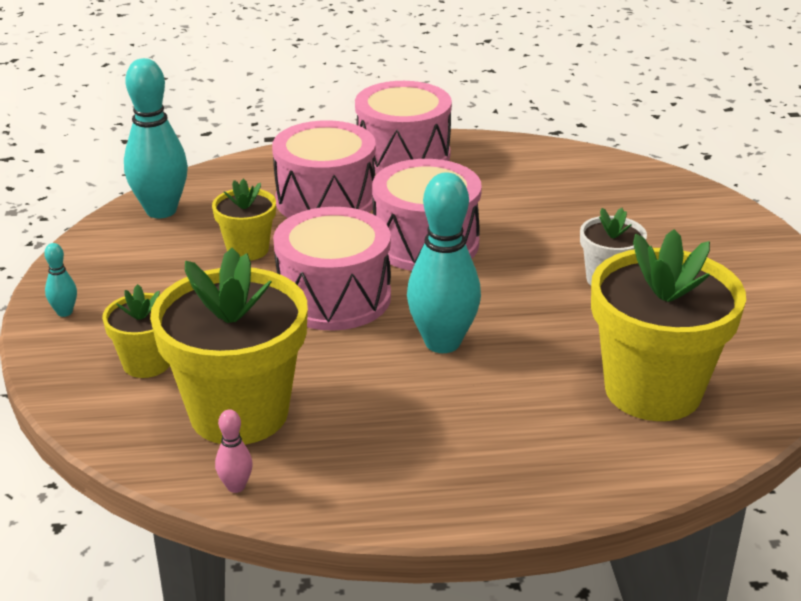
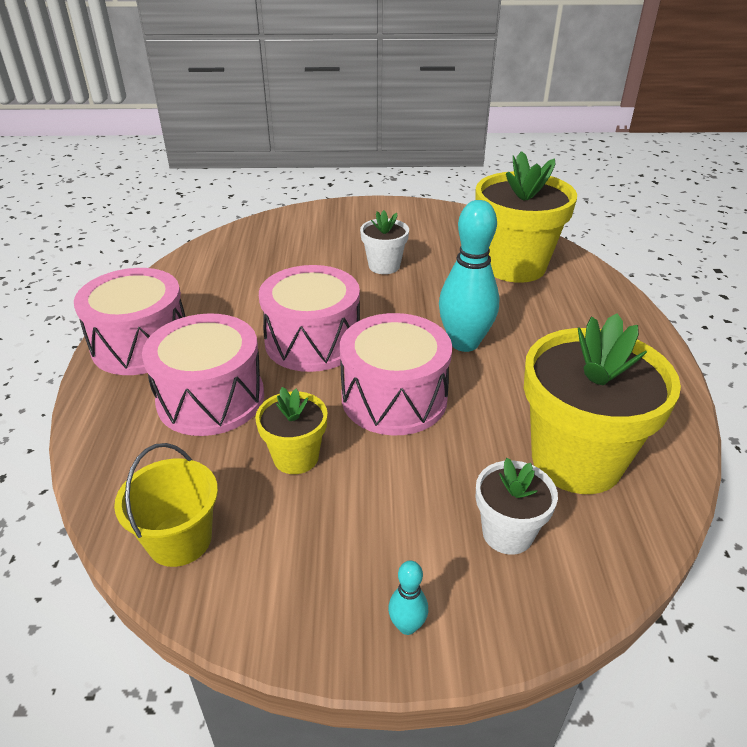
camera: 85 degrees left, 5 degrees up
(146, 363) = (507, 533): yellow flower pot -> white flower pot
(161, 210) = (180, 540): turquoise bowling pin -> yellow bucket
(236, 486) = (673, 460): pink bowling pin -> none

